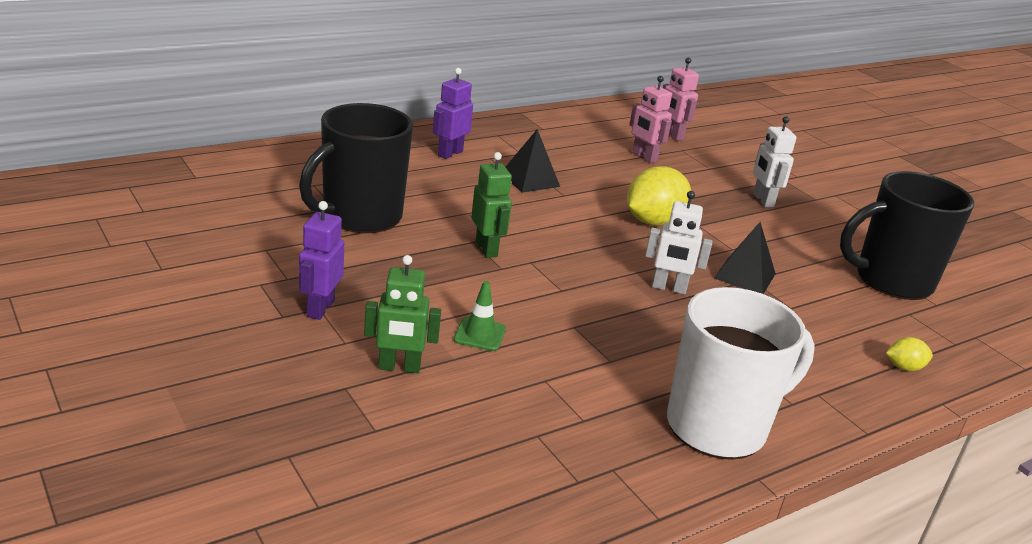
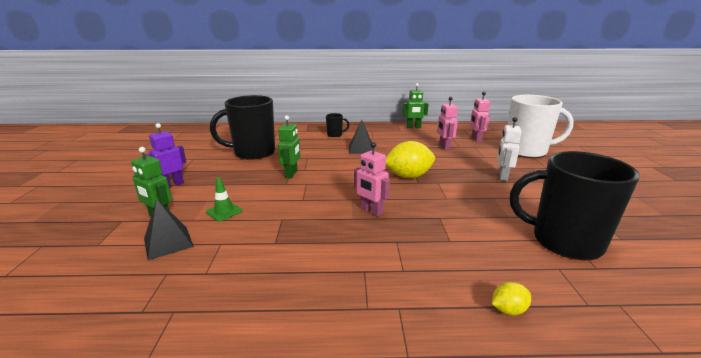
camera: 35 degrees right, 5 degrees down
(450, 153) = (335, 135): purple robot -> black mug
(557, 119) = (413, 127): none -> green robot
(669, 288) = (371, 211): white robot -> pink robot
(719, 426) = (286, 307): white mug -> white mug (526, 151)
(745, 276) = (436, 214): black pyramid -> black pyramid (168, 242)
(904, 367) = (508, 310): yellow lemon -> yellow lemon turned 45 degrees counterclockwise

